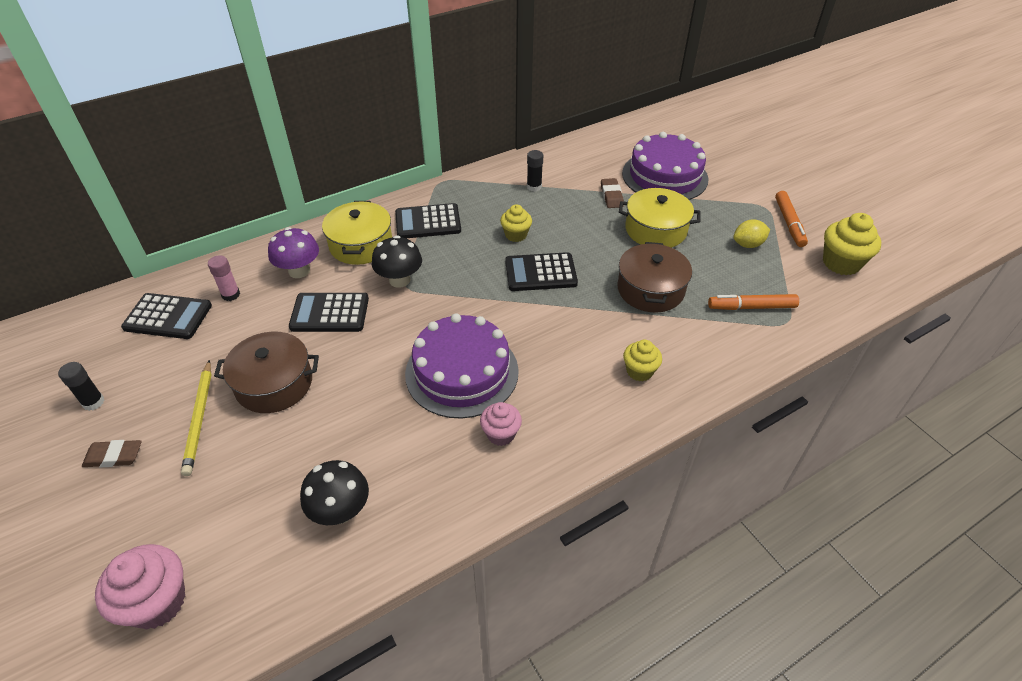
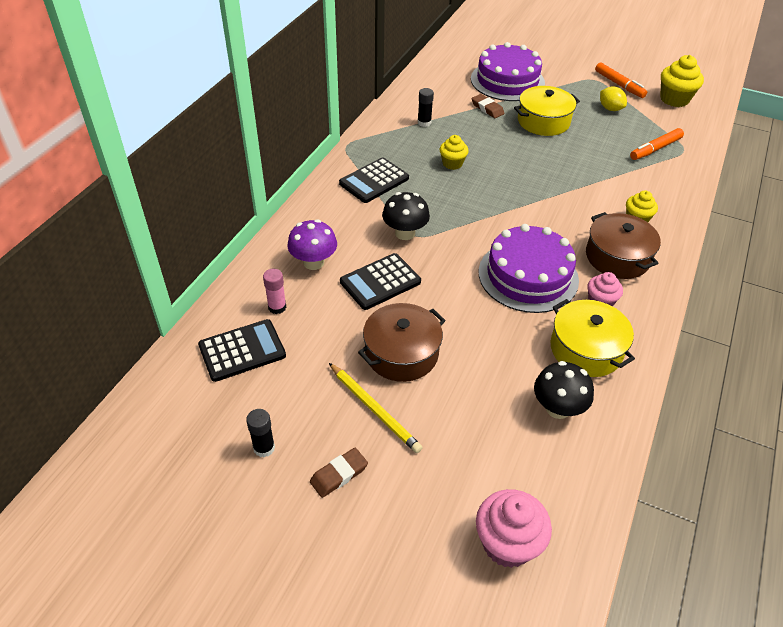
camera: 35 degrees left, 0 degrees up
(361, 244) = (340, 220): yellow pot -> yellow pot (586, 349)
(540, 273) = (501, 183): black calculator -> none
(650, 289) = (585, 164): brown pot -> brown pot (617, 257)
(748, 244) = (610, 109): yellow lemon -> yellow lemon turned 75 degrees counterclockwise

